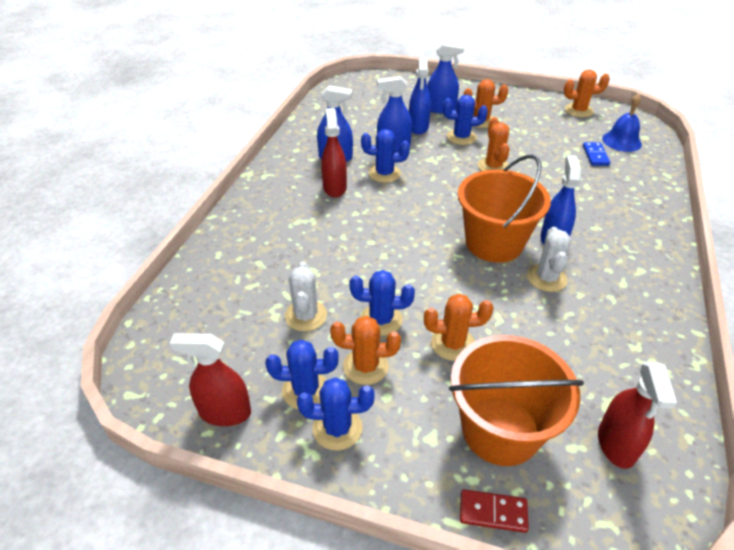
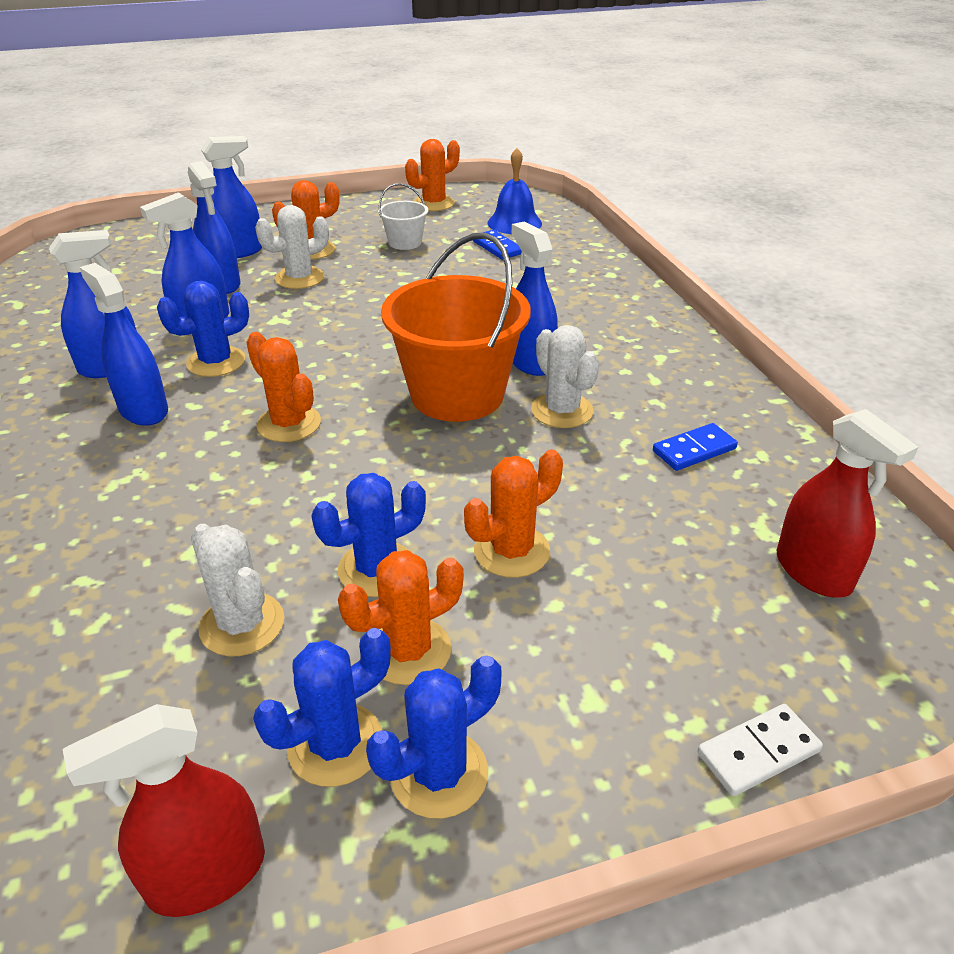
camera: 35 degrees left, 5 degrees down
(334, 188) = (143, 410): red spray bottle -> blue spray bottle
(461, 137) = (300, 278): blue cactus -> white cactus
(493, 166) = (376, 300): orange cactus -> orange cactus (289, 424)
(493, 512) = (758, 752): red domino -> white domino
(500, 430) = (671, 633): orange bucket -> none
(539, 133) = (405, 242): none -> white bucket
(608, 338) = (694, 450): none -> blue domino

